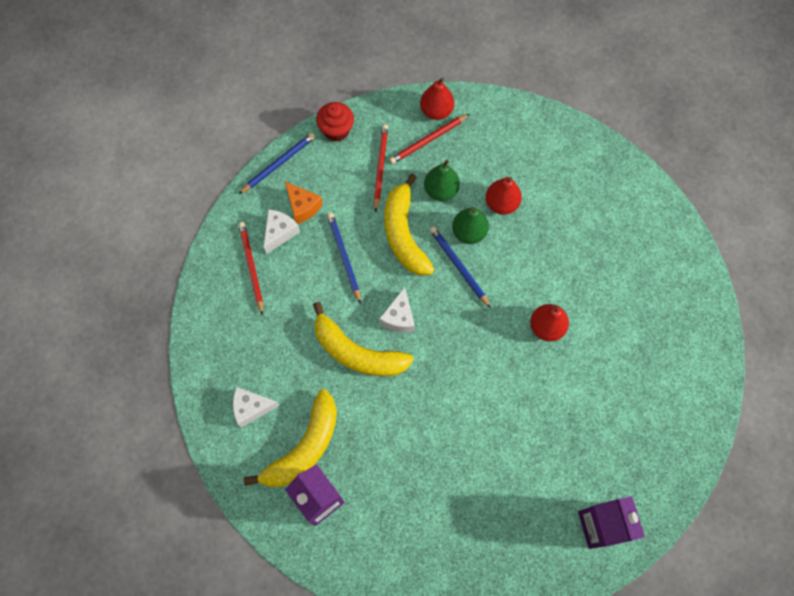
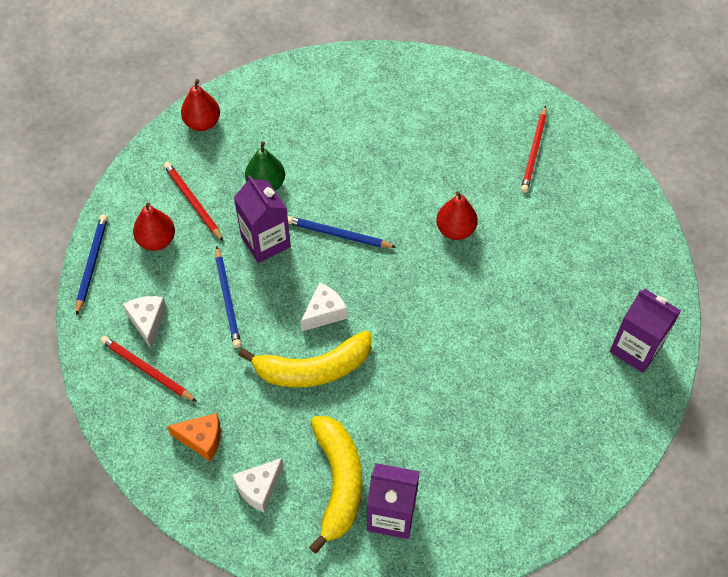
camera: 40 degrees left, 10 degrees down
(303, 207) = (150, 284): orange cheese -> orange cheese (202, 439)
(336, 130) = (122, 199): red cupcake -> none
(344, 257) = (228, 299): blue pencil -> blue pencil turned 135 degrees counterclockwise
(399, 317) = (324, 313): white cheese -> white cheese turned 105 degrees counterclockwise
(404, 234) = (265, 241): yellow banana -> purple carton
(428, 140) = (217, 151): red pencil -> red pencil (534, 151)
(469, 232) = (322, 201): green pear -> none
(501, 204) = (329, 159): red pear -> red pear (156, 240)

